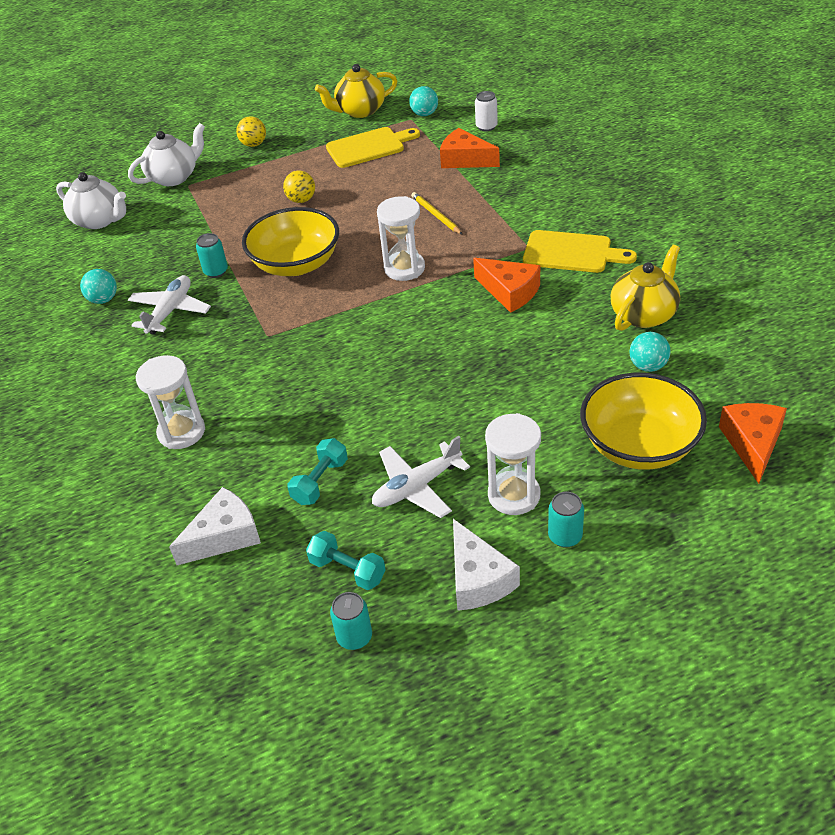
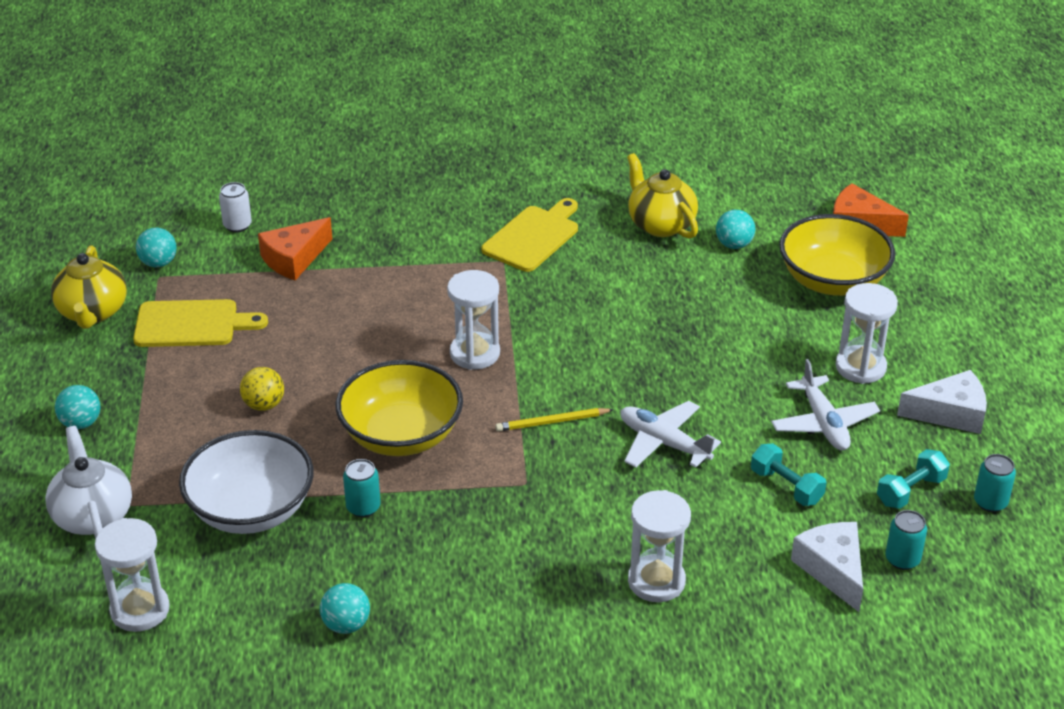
camera: 75 degrees left, 5 degrees down
(99, 220) = (140, 610): white teapot -> white hourglass
(170, 311) = (419, 561): white plane -> white plane (664, 443)
(198, 229) = (251, 509): none -> white bowl
(254, 144) = (81, 423): yellow ball -> turquoise ball
(369, 147) = (192, 324): yellow cutting board -> yellow cutting board turned 90 degrees clockwise
(436, 215) = (390, 307): yellow pencil -> yellow pencil (552, 422)
(509, 292) = (569, 293): orange cheese -> none
(565, 536) = (921, 352): turquoise can -> turquoise can (902, 559)

